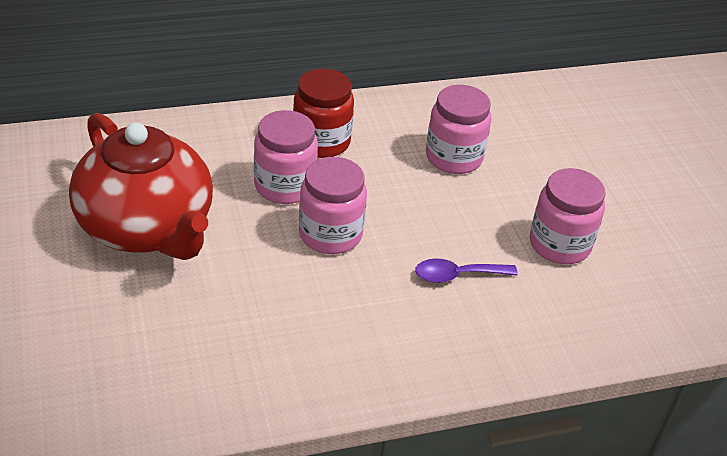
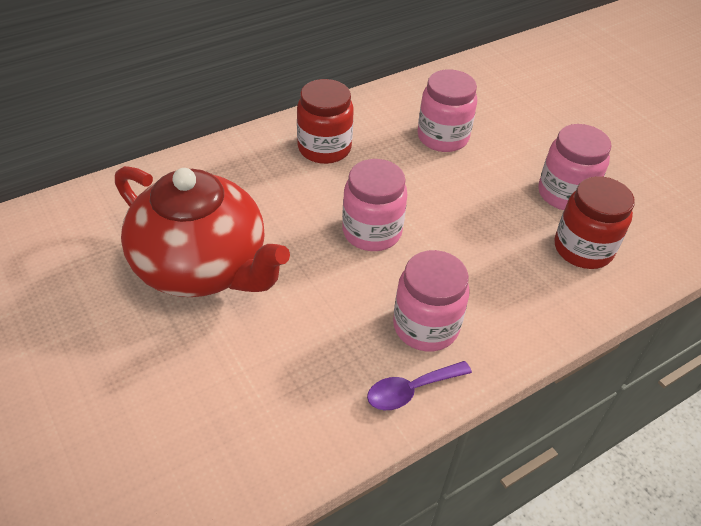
camera: 15 degrees left, 5 degrees up
(284, 186) = (311, 196): pink jar -> pink jar (425, 326)
(457, 275) = (496, 242): purple spoon -> purple spoon (411, 390)
(549, 304) = (583, 249): none -> red jar

